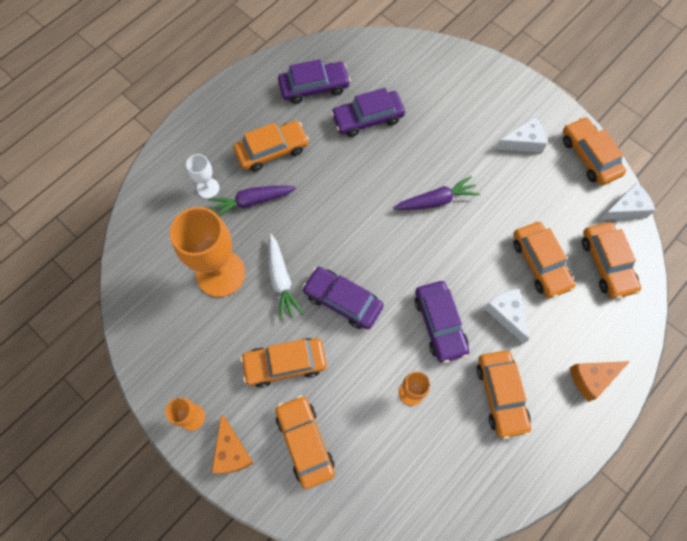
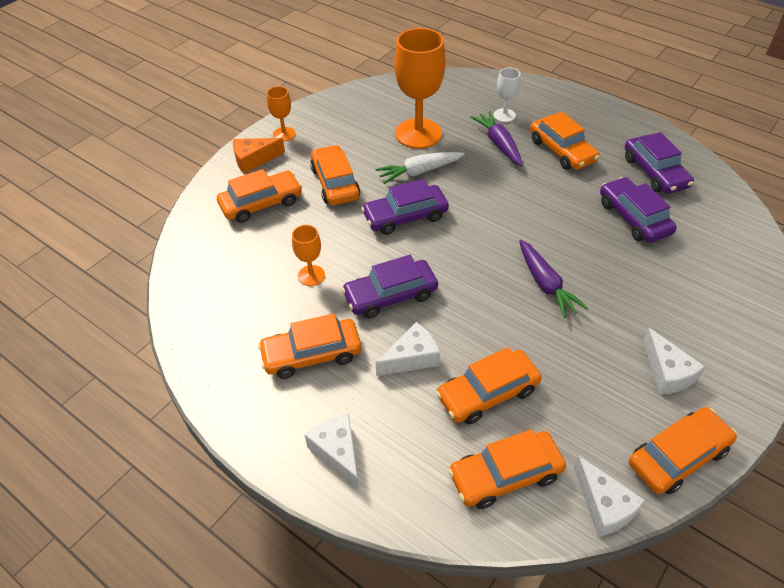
camera: 85 degrees right, 20 degrees down
(343, 300) = (405, 216): purple car -> purple car turned 135 degrees counterclockwise
(592, 378) = (337, 452): orange cheese -> white cheese

